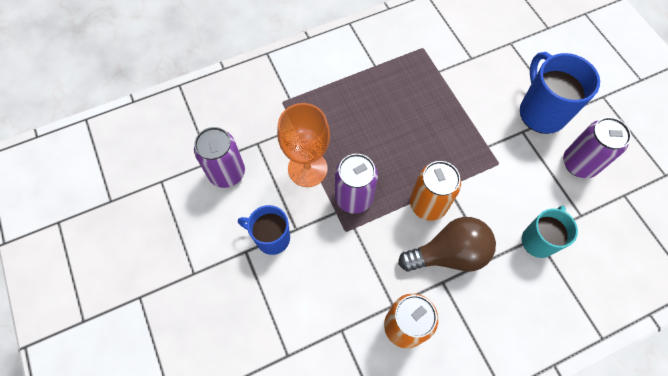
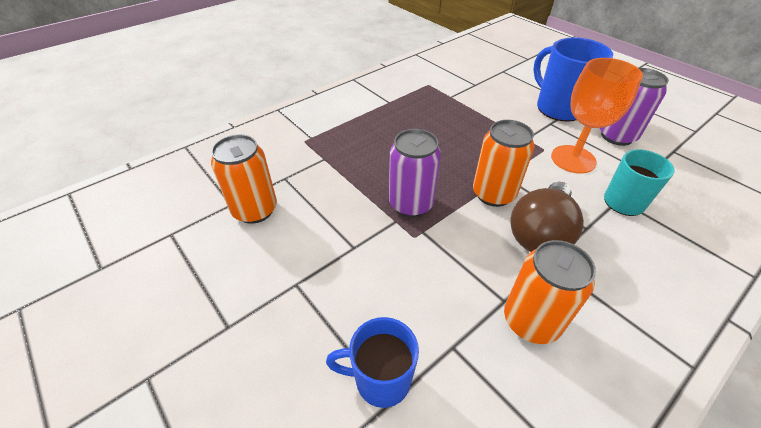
camera: 15 degrees left, 20 degrees down
(227, 173) = (255, 210): purple can -> orange can
(271, 238) = (326, 262): blue mug -> blue mug (380, 379)
(307, 169) = (349, 189): orange goblet -> orange goblet (573, 159)
(449, 254) = (540, 233): brown light bulb -> brown light bulb turned 150 degrees clockwise

